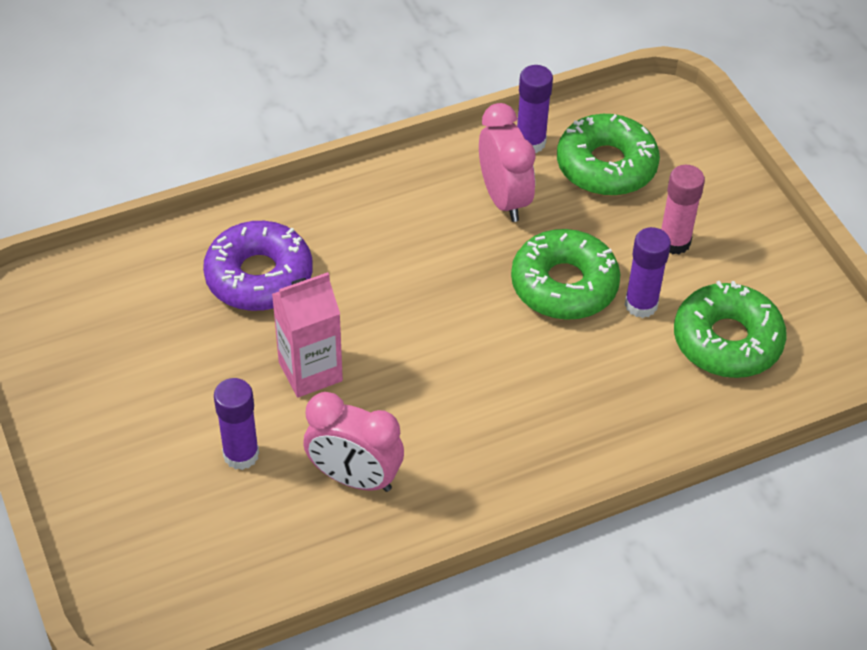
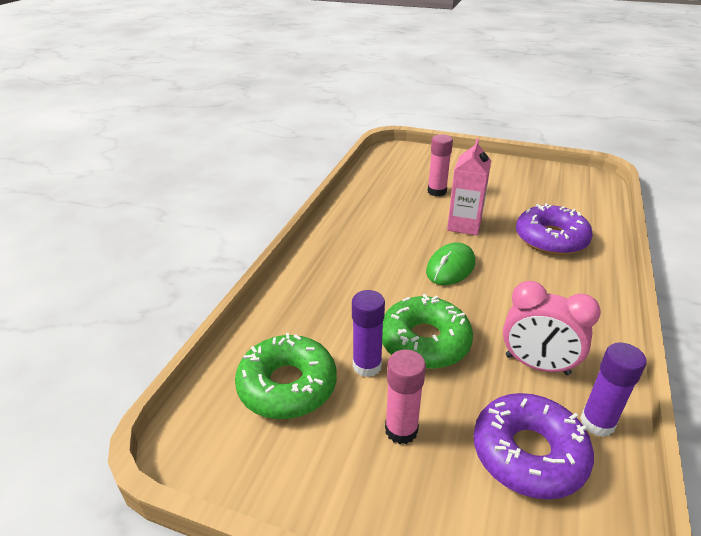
camera: 135 degrees right, 15 degrees down
(241, 455) = (437, 191): purple glue stick -> pink glue stick
(354, 478) = (387, 209): pink clock -> none
(421, 333) = (450, 267): none -> green mouse
(606, 166) = (528, 453): green donut -> purple donut

